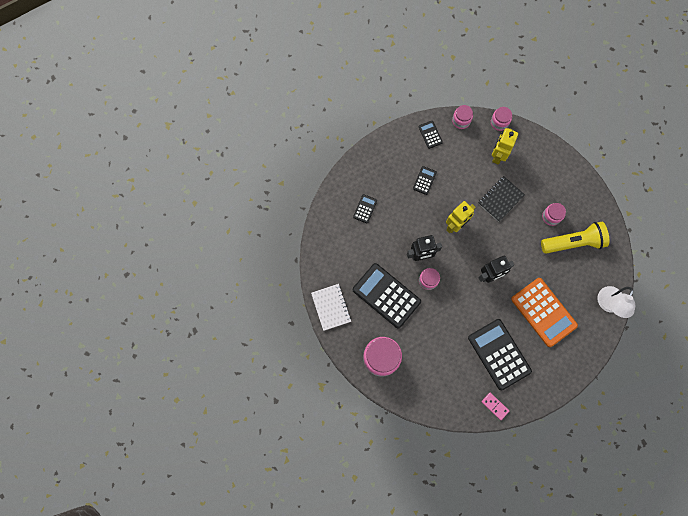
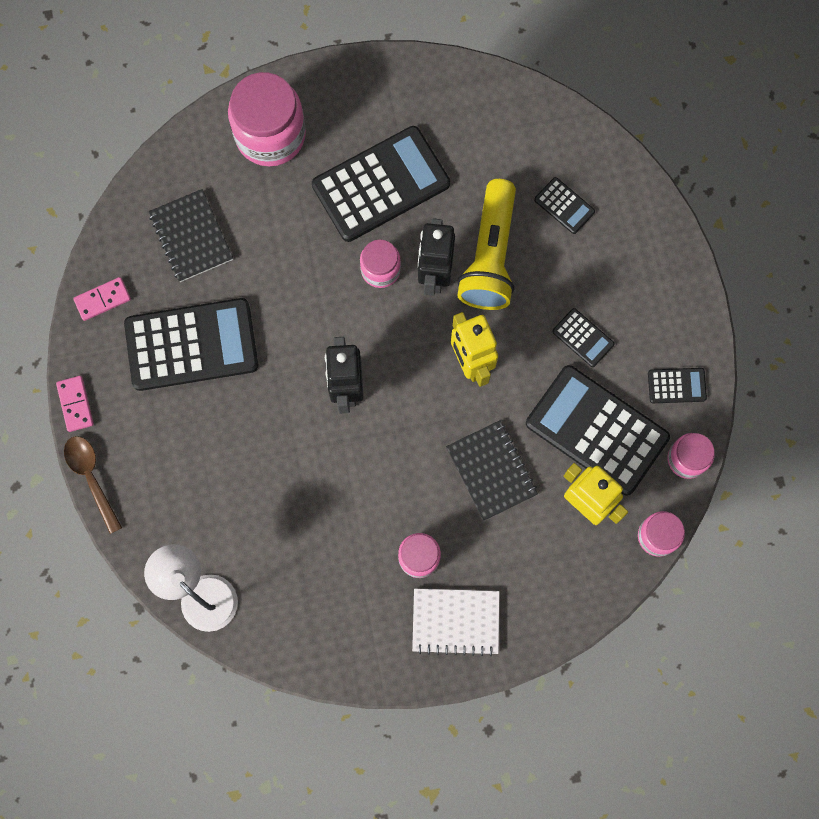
camera: 110 degrees right, 0 degrees up
(331, 307) = (397, 81): white notebook -> white notebook (455, 621)
(447, 376) = (191, 237): none -> black notebook
(464, 161) = (596, 430): none -> black calculator
(543, 312) = (236, 461): orange calculator -> none
(549, 397) = (75, 404): none -> pink domino
(573, 242) = (350, 580): yellow flashlight -> yellow flashlight (490, 256)
(579, 375) = (91, 478): none -> brown spoon

